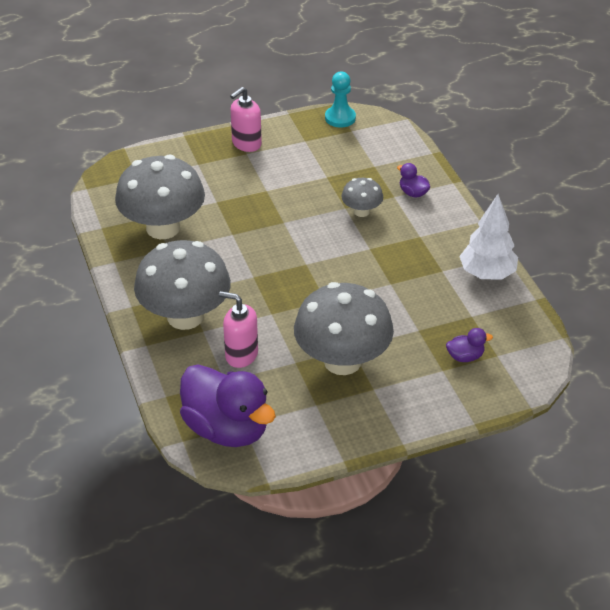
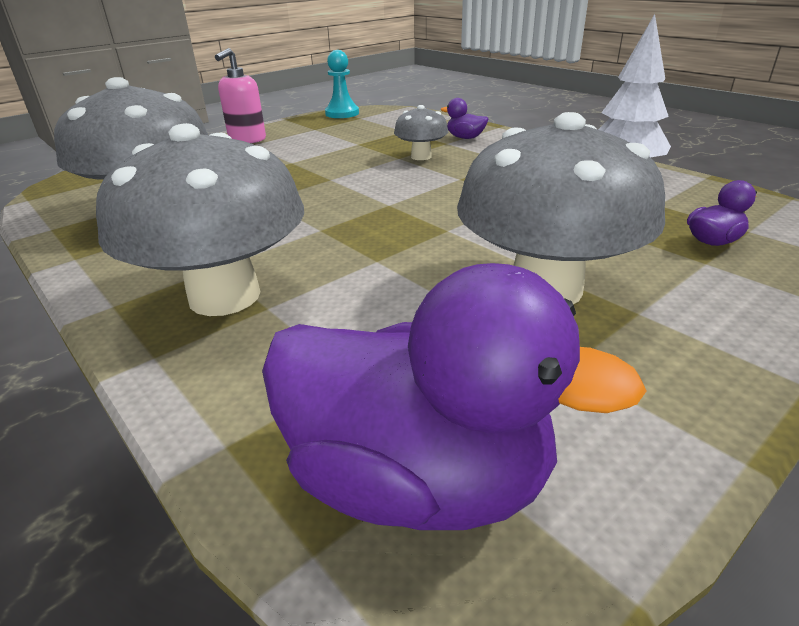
camera: 20 degrees left, 10 degrees down
(241, 355) = (360, 324): pink soap dispenser -> none

